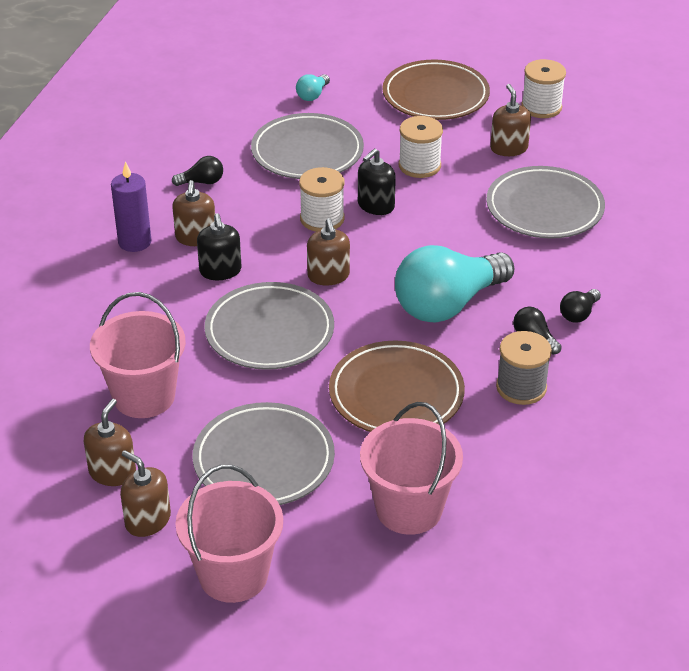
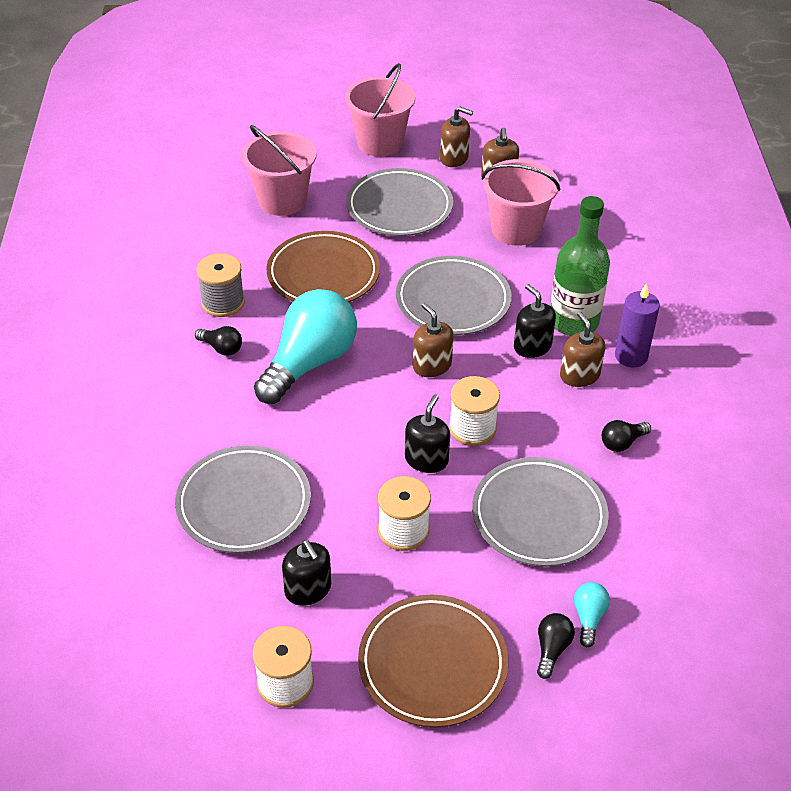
camera: 160 degrees right, 5 degrees up
(162, 283) = (573, 321): none -> green bottle
(509, 148) = (308, 589): brown soap dispenser -> black soap dispenser
(578, 314) = (185, 382): black light bulb -> black light bulb (552, 649)

